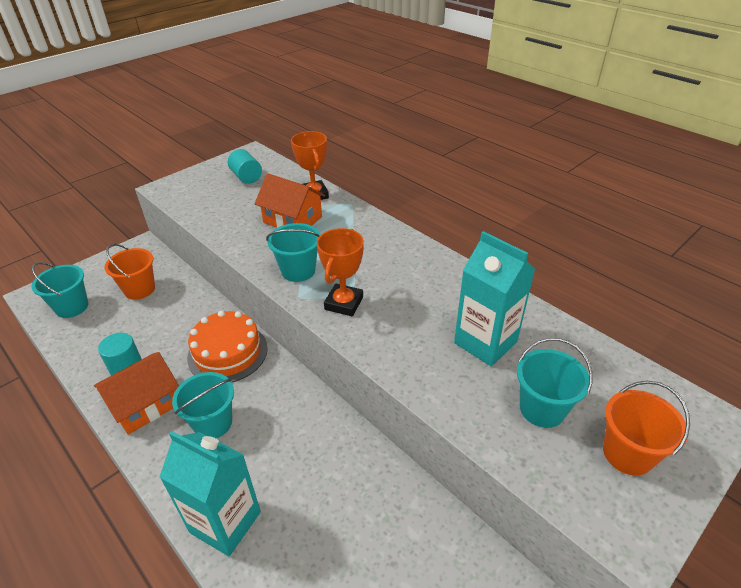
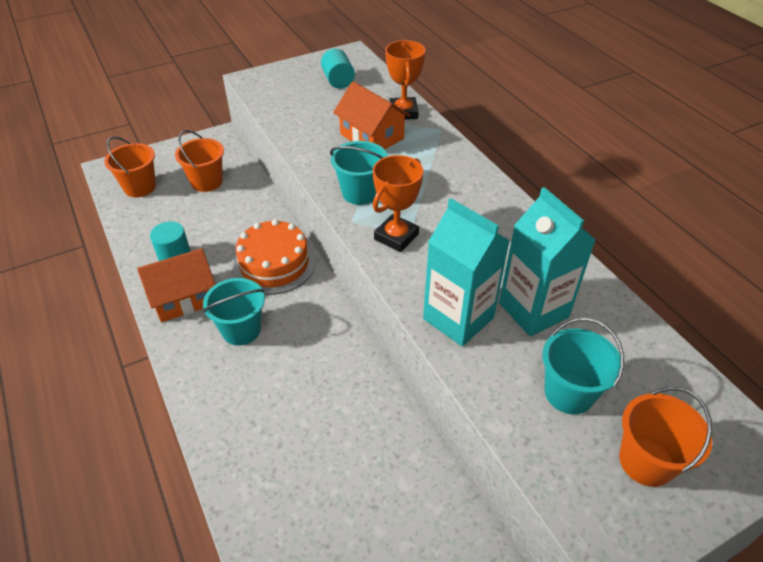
camera: 15 degrees right, 5 degrees up
(72, 307) = (140, 187): turquoise bucket -> orange bucket
(225, 522) = (227, 425): turquoise carton -> turquoise carton (458, 318)

